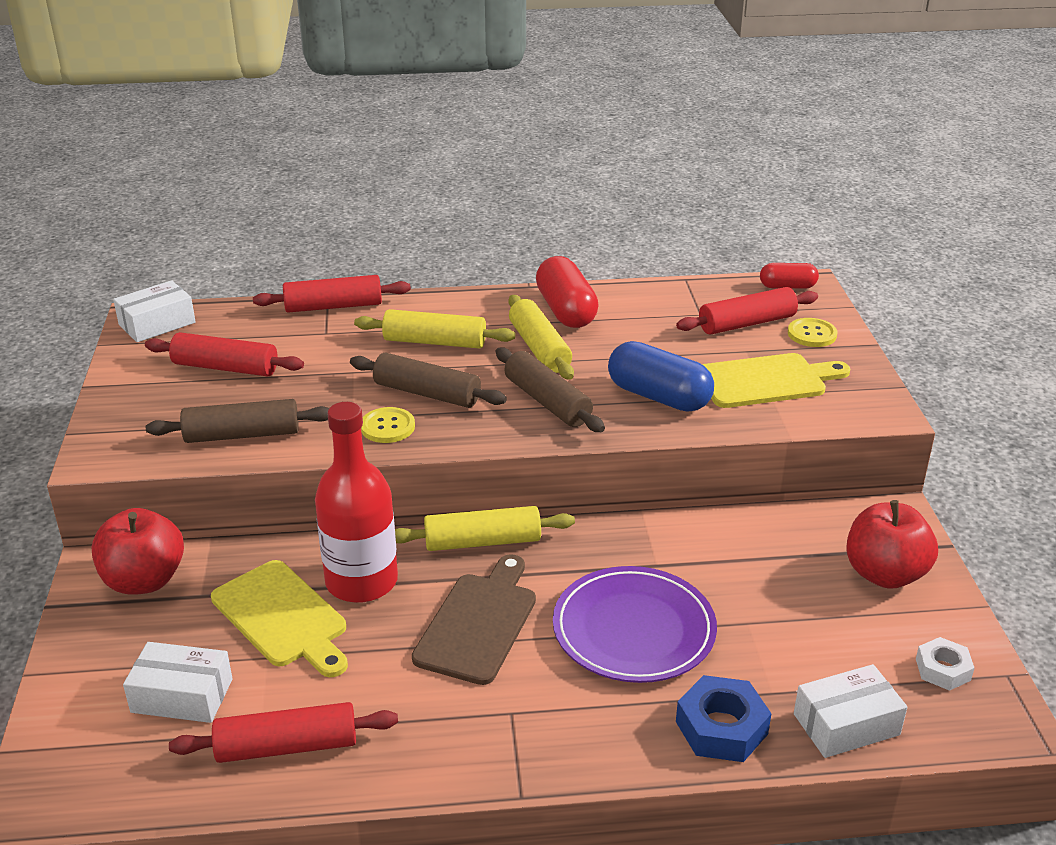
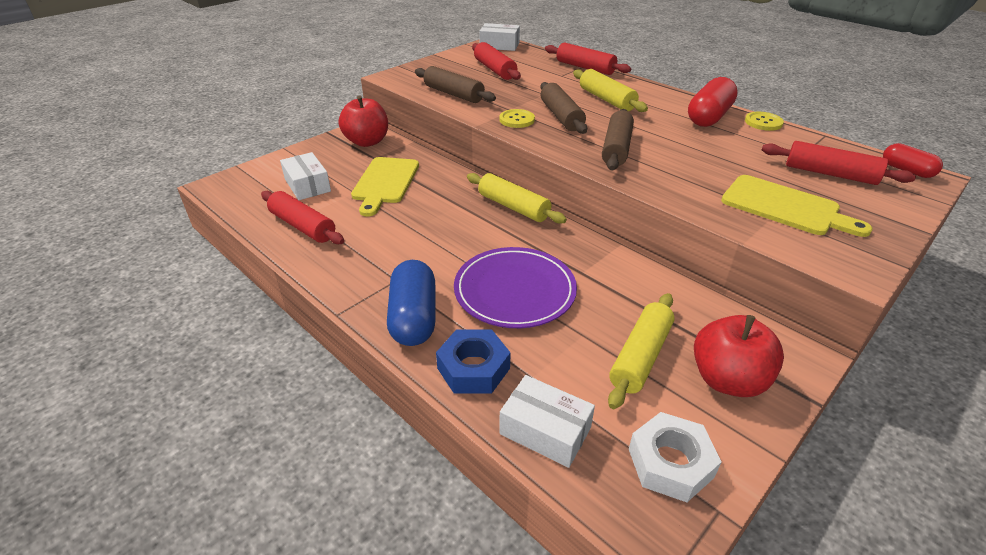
camera: 50 degrees right, 5 degrees up
(361, 581) = (436, 189): red bottle -> none
(478, 623) = (450, 236): brown cutting board -> none
(539, 348) = (659, 125): yellow rolling pin -> yellow rolling pin (640, 356)
(658, 396) = (689, 178): blue capsule -> blue capsule (414, 318)
(812, 334) = (876, 202): yellow button -> yellow button (763, 122)
(943, 669) = (670, 463): white nut -> white nut, size x1.57

